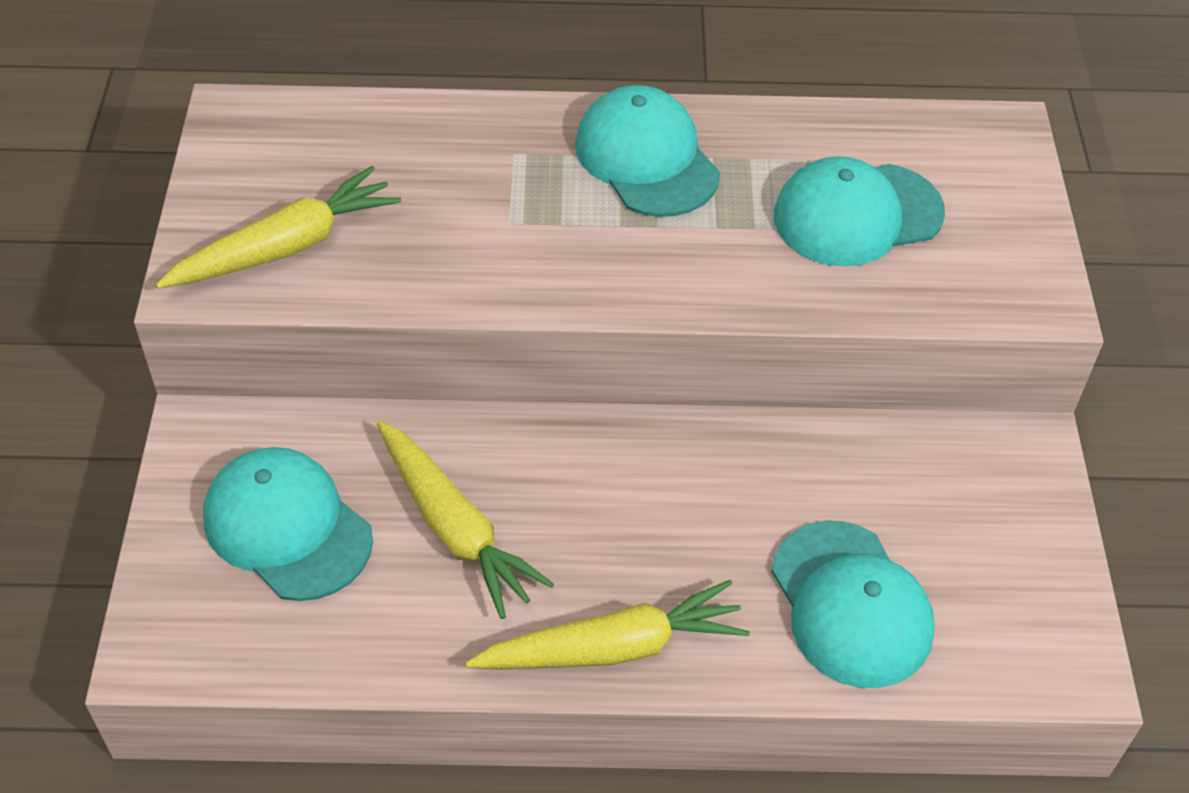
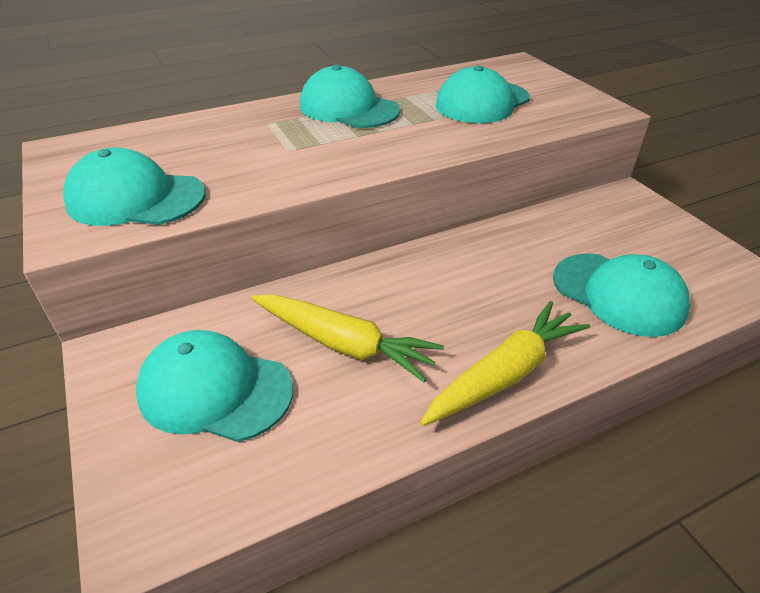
camera: 25 degrees left, 10 degrees down
(286, 247) = (136, 198): yellow carrot -> turquoise cap

